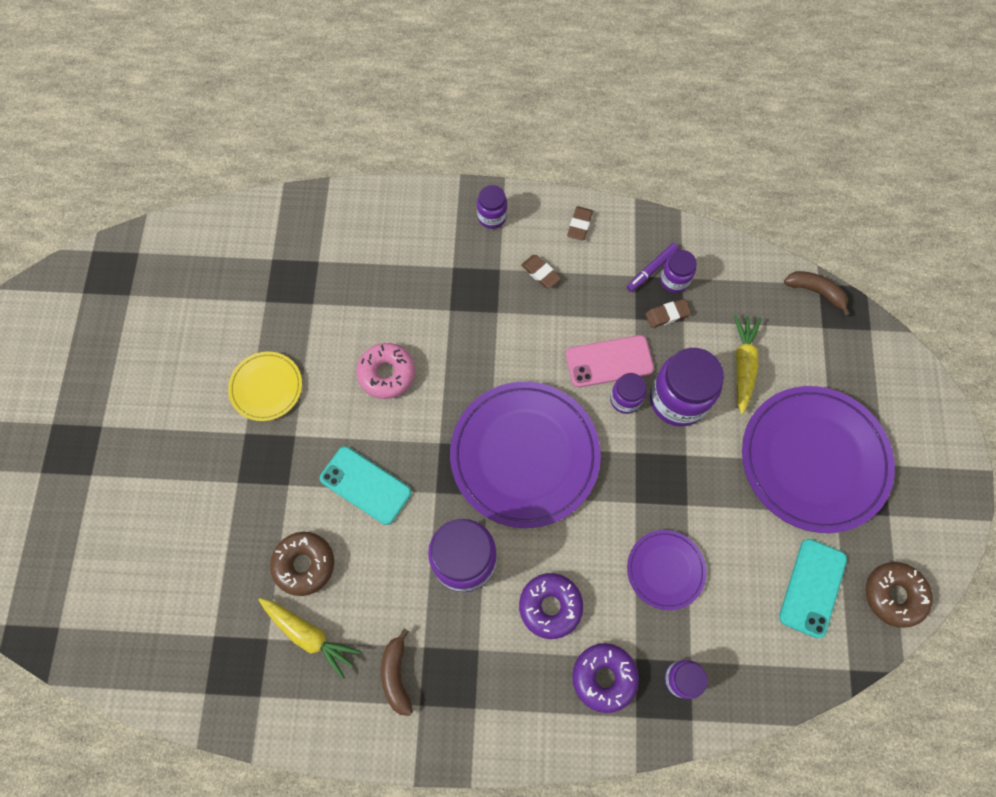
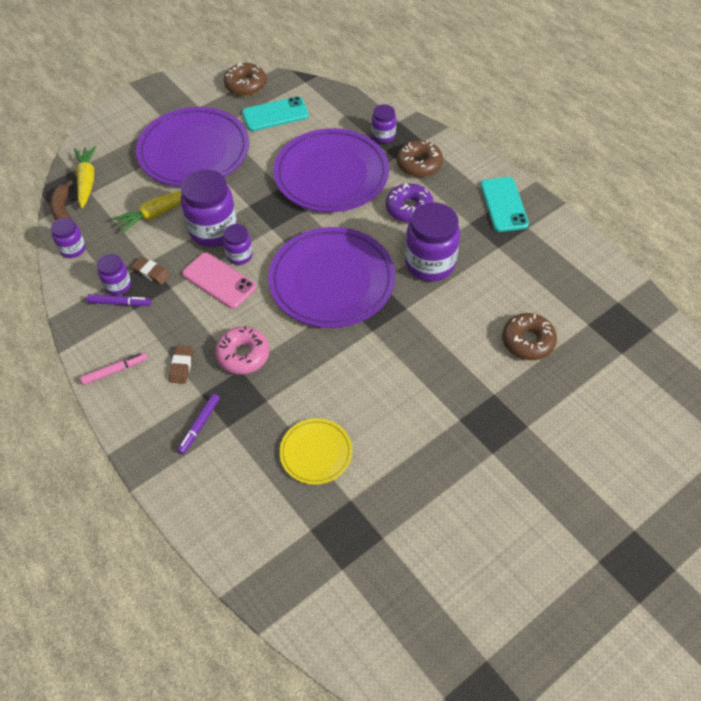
camera: 130 degrees left, 15 degrees down
(266, 387) = (447, 470): yellow plate -> yellow plate (316, 452)
(310, 635) = (559, 305): yellow carrot -> yellow carrot (87, 181)
(365, 485) = (444, 349): turquoise phone -> turquoise phone (503, 204)
(387, 373) = (356, 400): pink donut -> pink donut (243, 355)
(396, 675) = (527, 248): brown banana -> none
(472, 249) = (199, 426): none -> purple marker
(492, 217) = (156, 434): purple jar -> purple jar (73, 249)
(579, 225) = (115, 371): brown eraser -> pink marker
(604, 677) = (419, 164): purple donut -> brown donut
(665, 570) = (331, 174): purple plate -> purple plate, size x1.98

